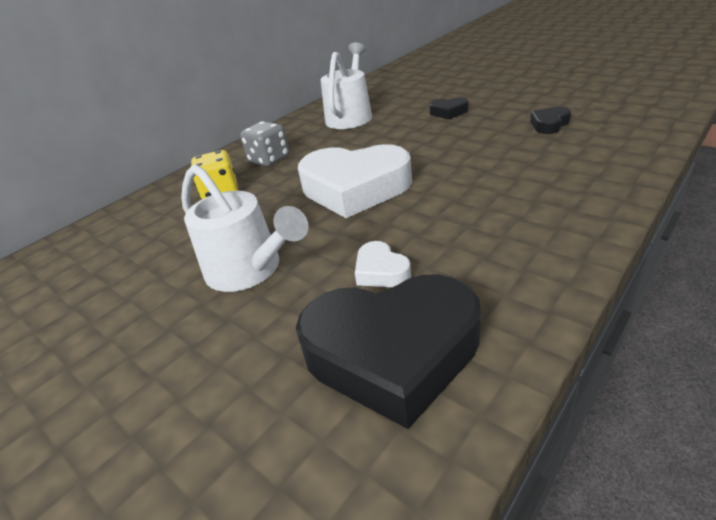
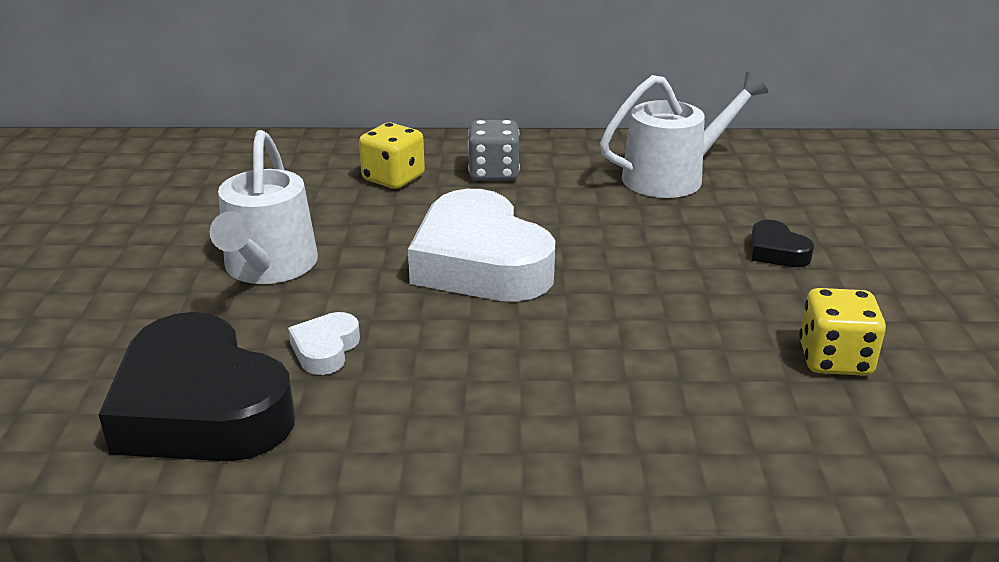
camera: 45 degrees right, 5 degrees down
(549, 124) = (834, 359): black heart -> yellow dice

